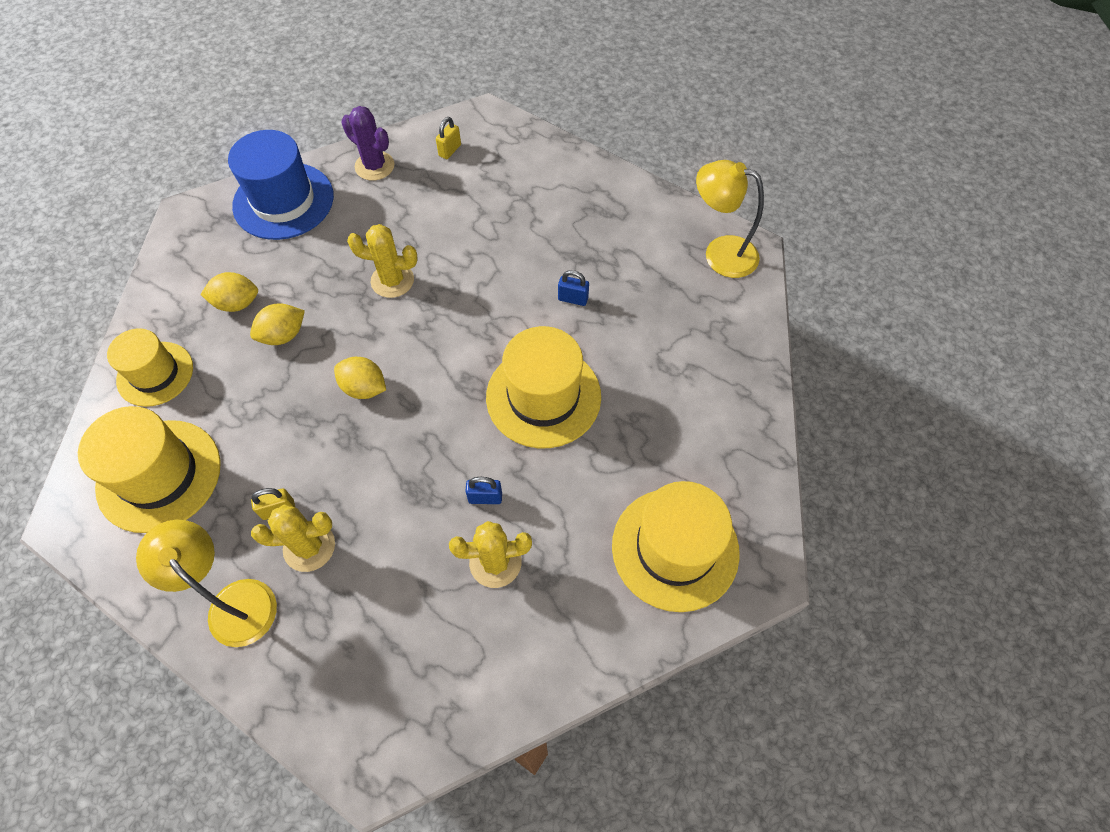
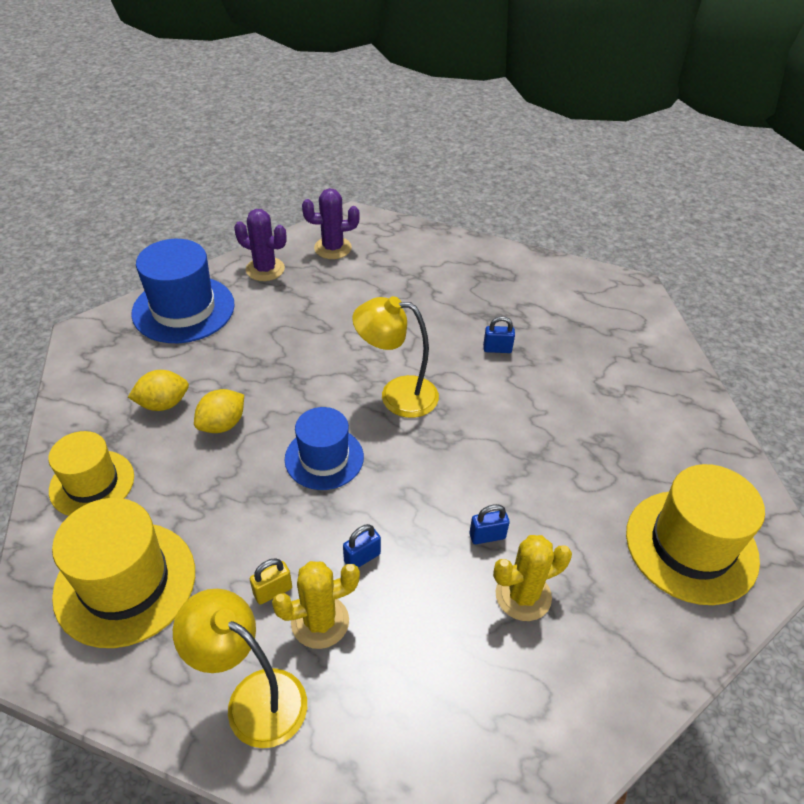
camera: 15 degrees left, 15 degrees down
(364, 388) = (324, 458): yellow lemon -> blue hat
(365, 495) = (362, 558): none -> blue padlock
(392, 280) = (318, 360): yellow cactus -> none
(450, 150) = (333, 248): yellow padlock -> purple cactus
(543, 396) = (505, 435): yellow hat -> none
(720, 253) = (611, 294): yellow lamp -> yellow lamp (397, 395)

